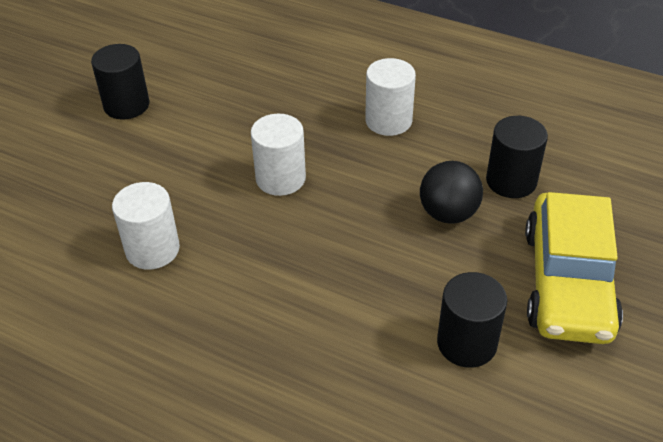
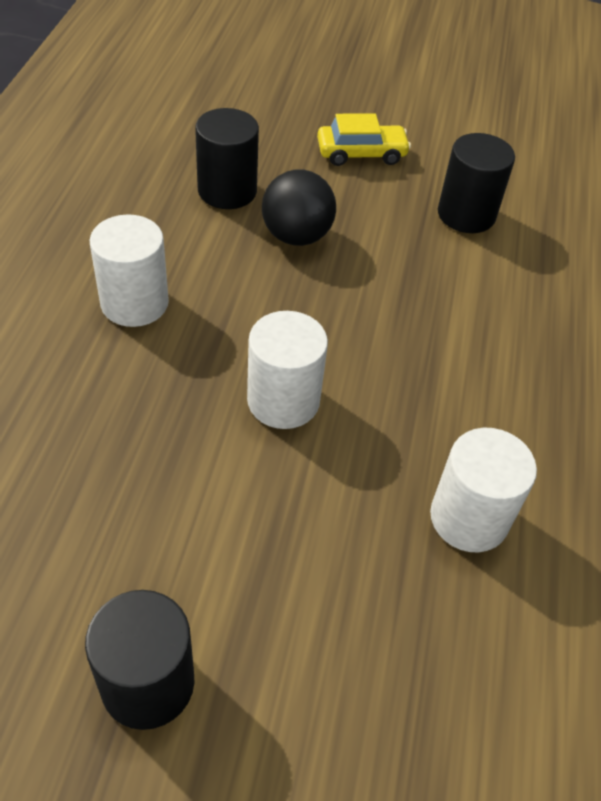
camera: 110 degrees left, 5 degrees up
(568, 282) = (361, 153): yellow car -> yellow car, size x0.51

